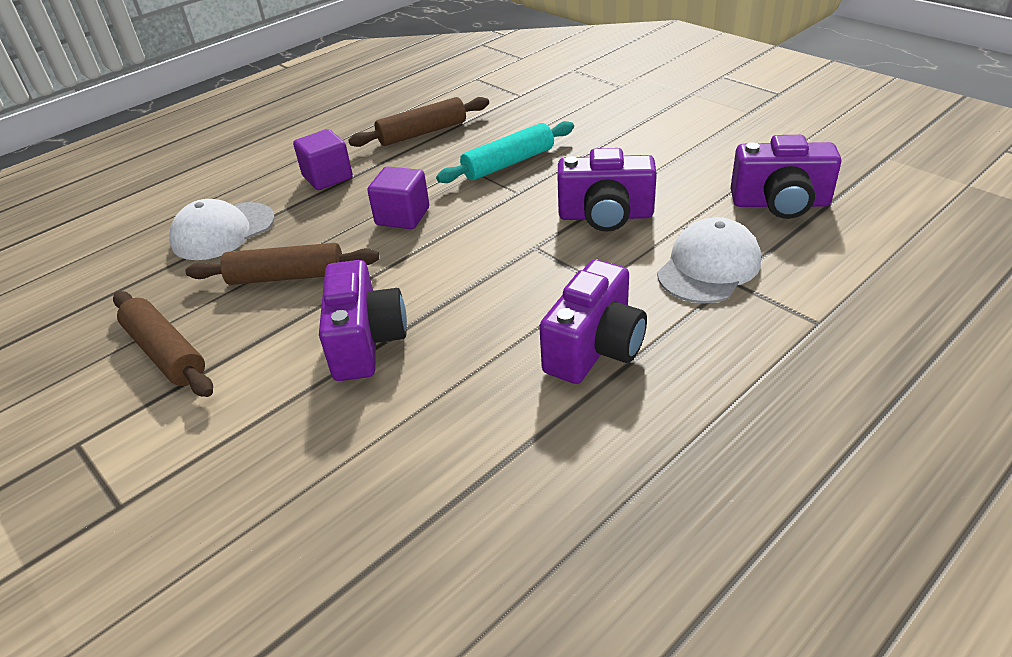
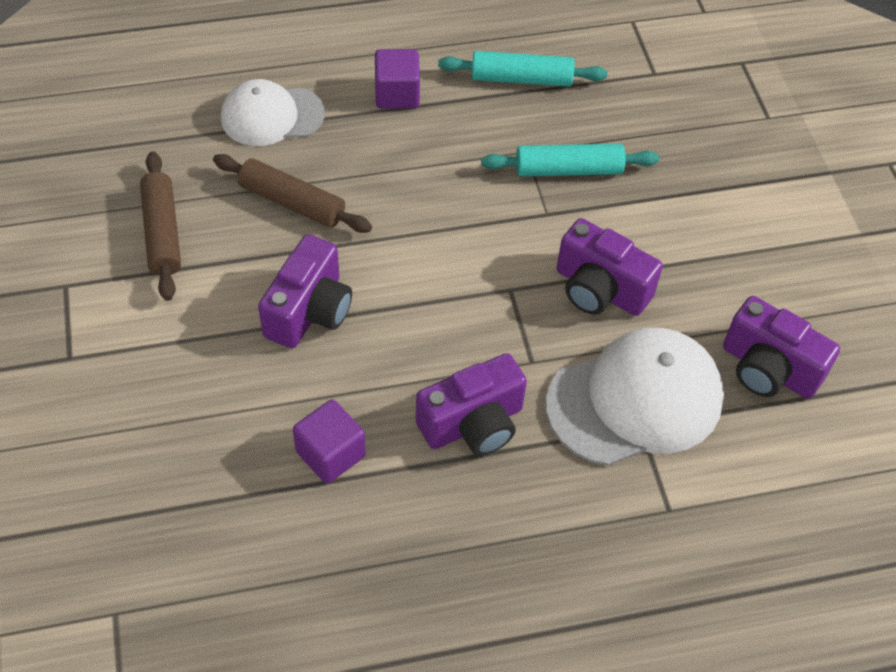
camera: 25 degrees right, 15 degrees up
(402, 216) = (428, 185): purple cube -> purple cube (330, 454)
(422, 133) = (521, 79): brown rolling pin -> turquoise rolling pin
(708, 267) = (635, 400): white cap -> white cap, size x1.52

